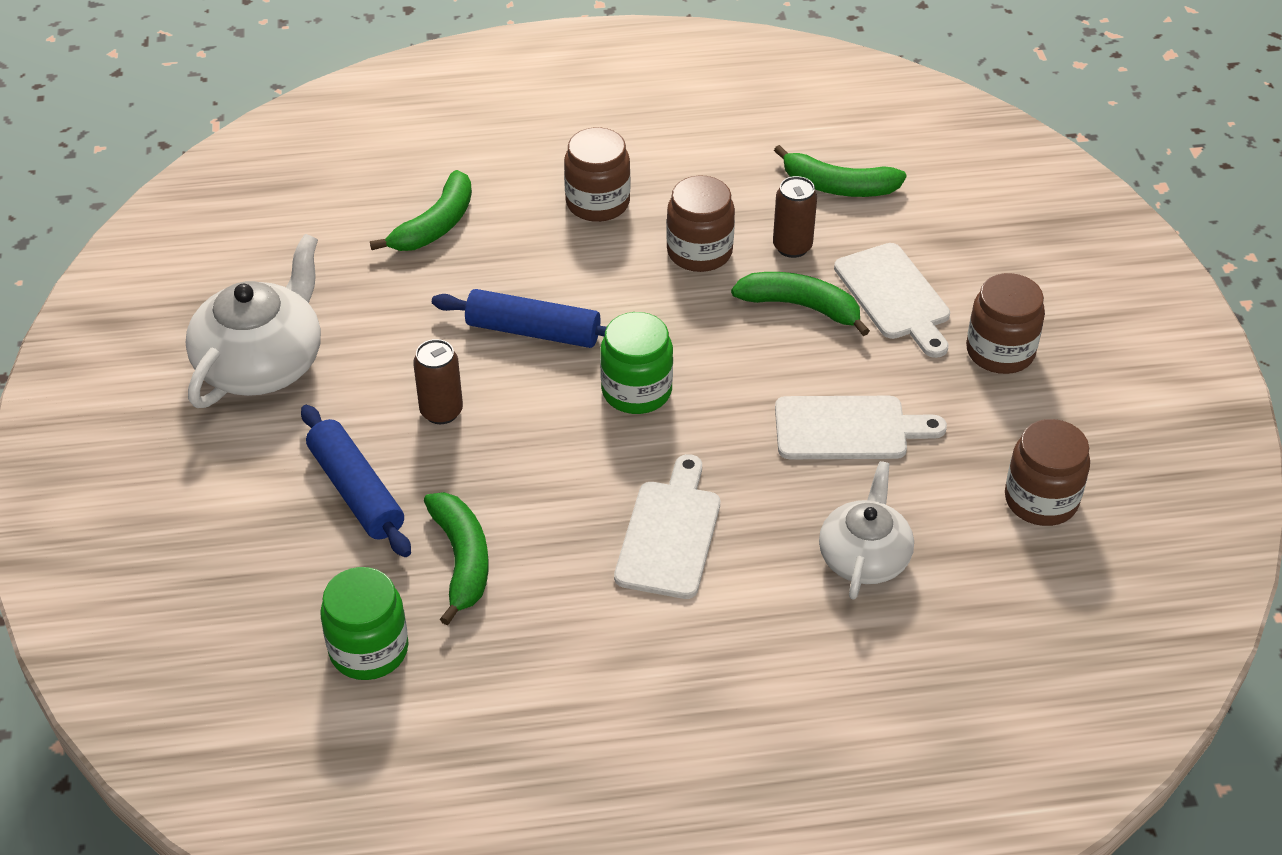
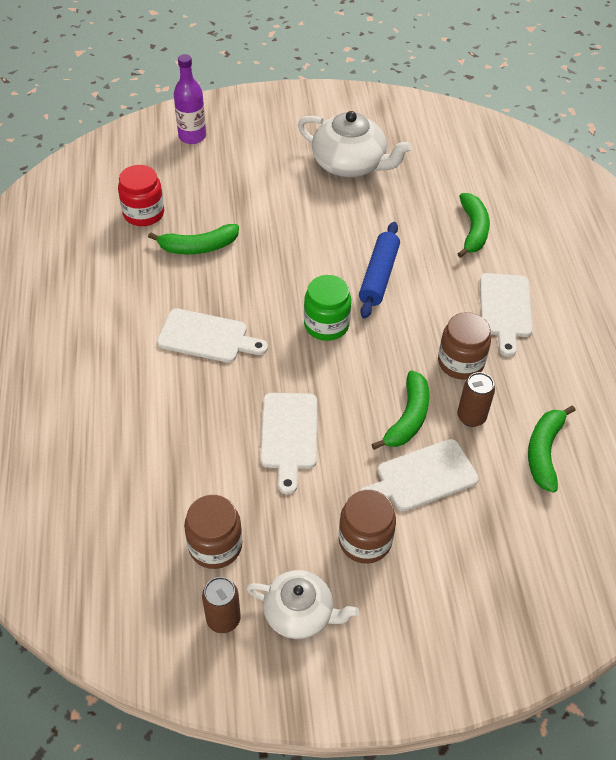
camera: 90 degrees right, 5 degrees up
(148, 593) = (192, 136): none -> purple bottle
(356, 491) = (252, 204): blue rolling pin -> none
(369, 650) = (143, 213): green jar -> red jar
(435, 225) = (473, 230): green banana -> green banana turned 120 degrees counterclockwise
(441, 411) = (311, 236): brown can -> brown can (223, 619)
(597, 203) = (505, 309): brown jar -> white cutting board
(864, 557) = (177, 434): white teapot -> white teapot (300, 613)

